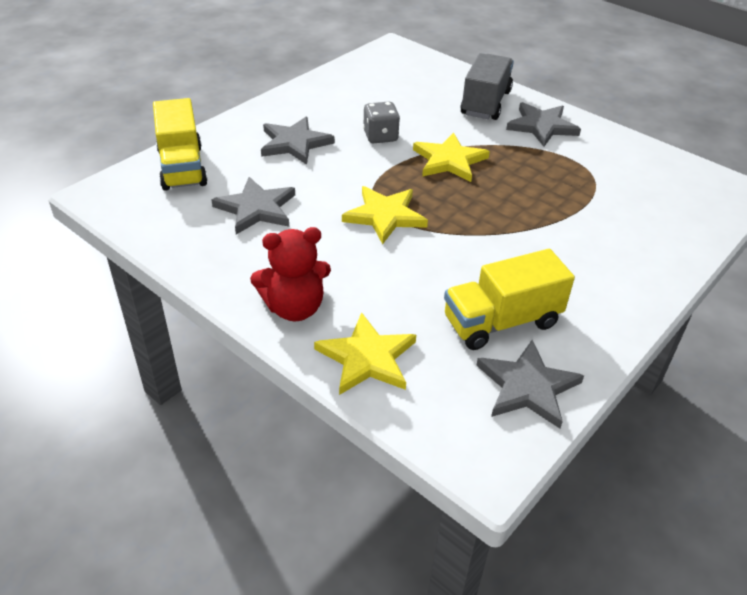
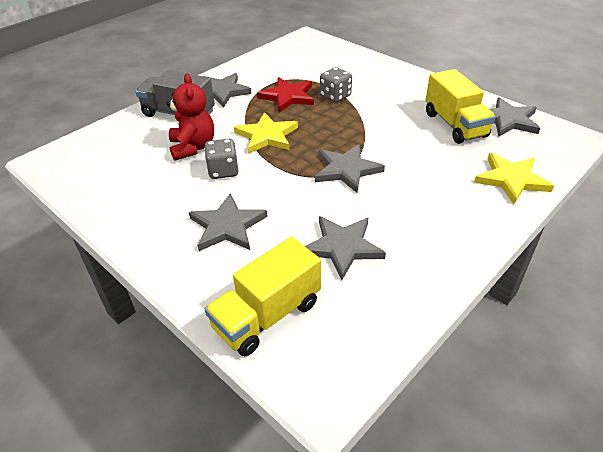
camera: 85 degrees left, 0 degrees up
(182, 167) = (267, 315): yellow truck -> yellow truck turned 150 degrees clockwise
(294, 308) = (473, 216): red teddy bear -> red teddy bear (193, 147)
(385, 216) = (346, 170): yellow star -> grey star
(543, 174) = (288, 96): none -> red star
(556, 212) = (335, 96): none -> grey dice

